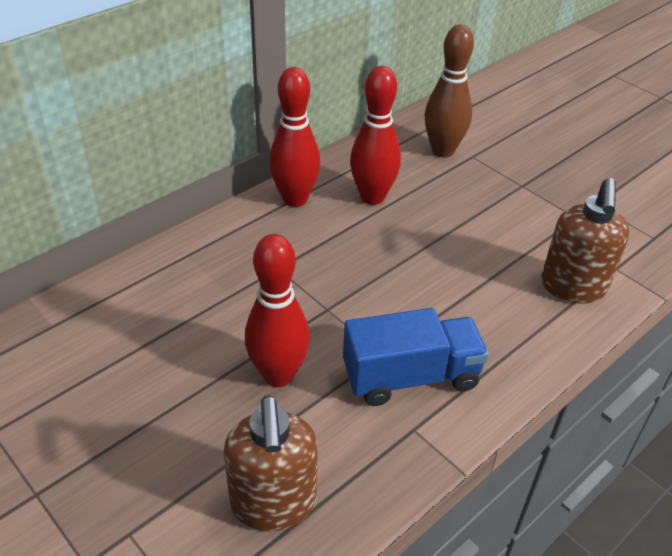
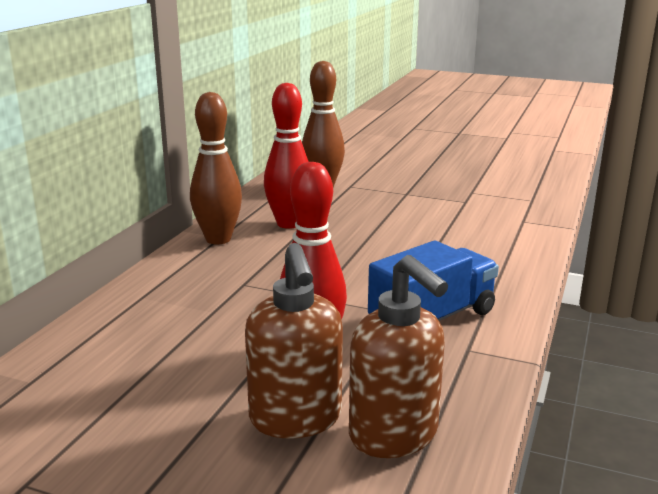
camera: 25 degrees left, 20 degrees down
(295, 199) = (218, 239): red bowling pin -> brown bowling pin
(573, 287) = (504, 237): brown soap dispenser -> brown soap dispenser (295, 419)

